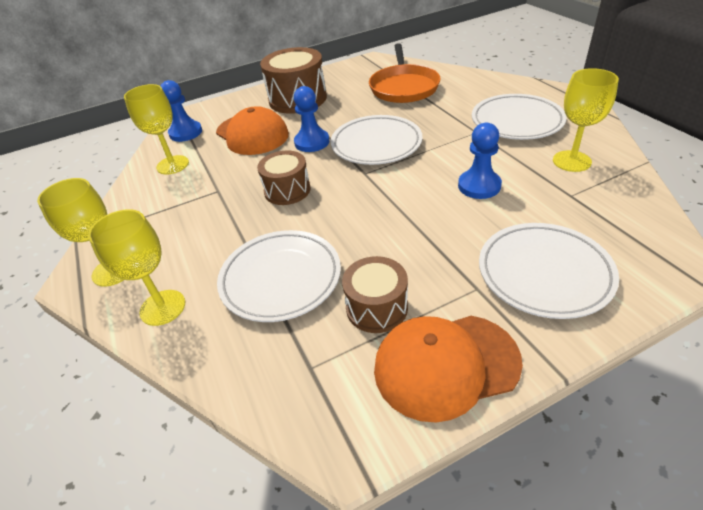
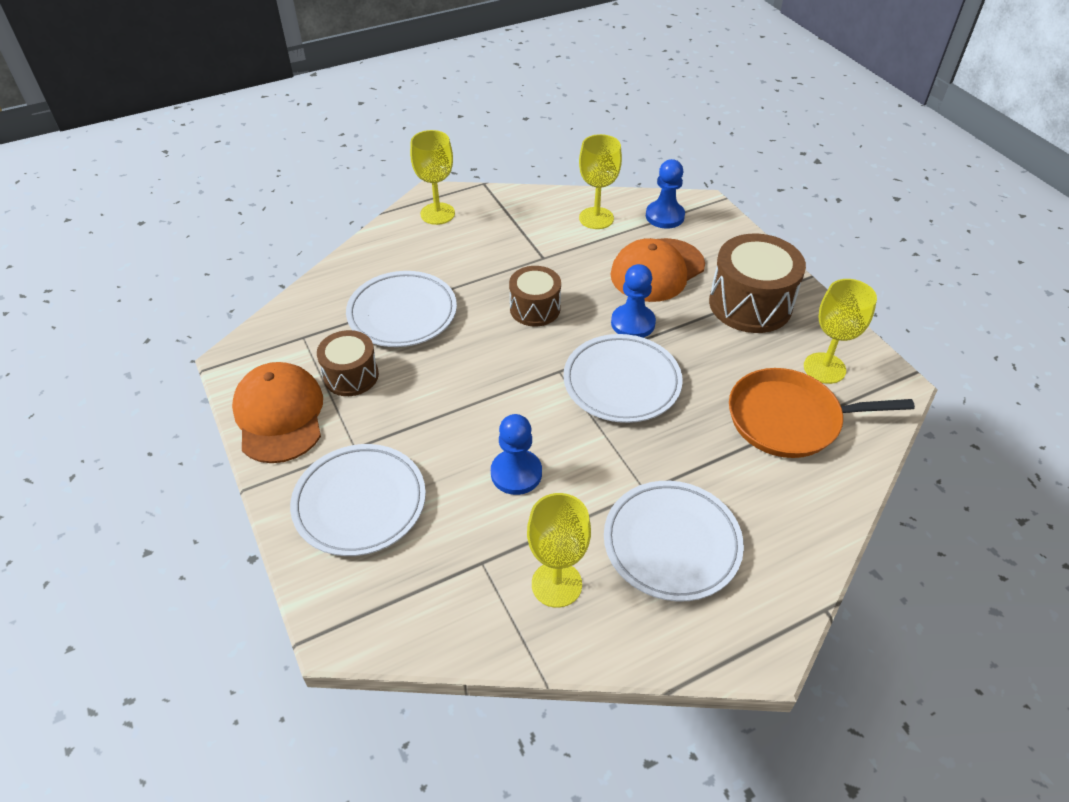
camera: 85 degrees right, 5 degrees up
(162, 307) = (387, 249): yellow goblet -> yellow goblet (824, 368)

